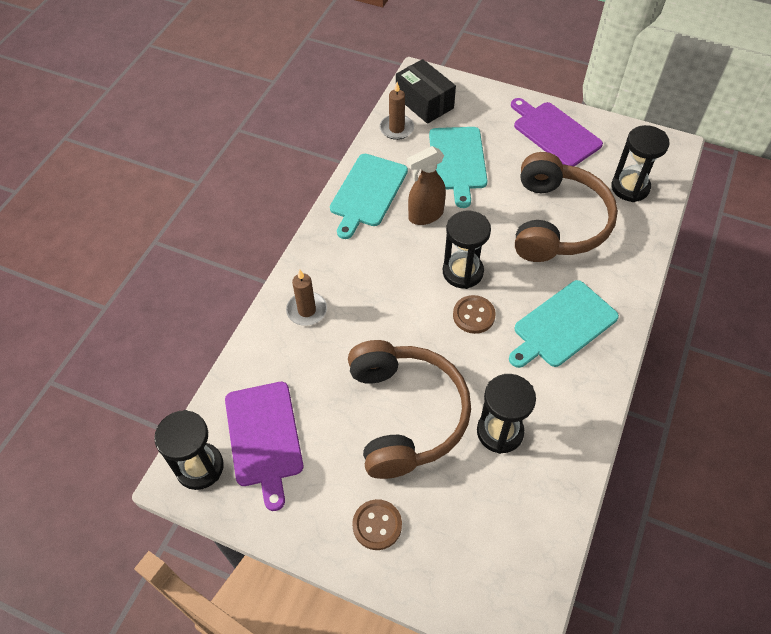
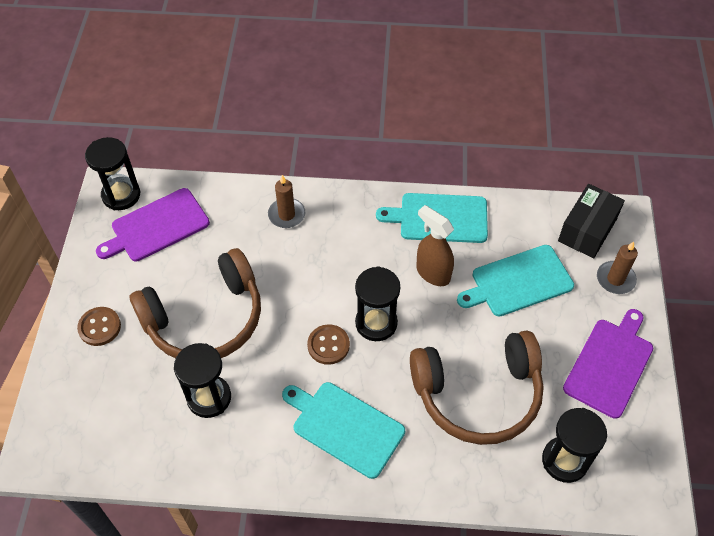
camera: 70 degrees right, 0 degrees up
(396, 129) = (536, 217): brown candle -> brown candle (615, 279)

